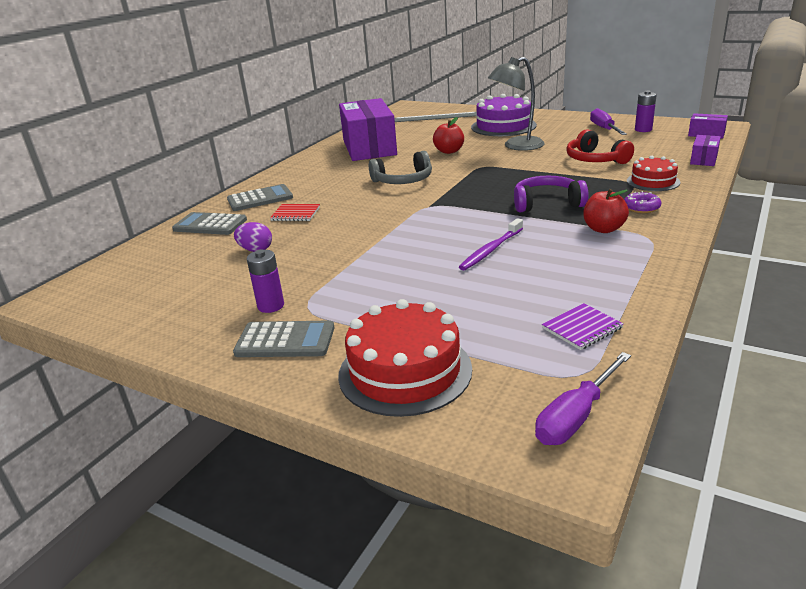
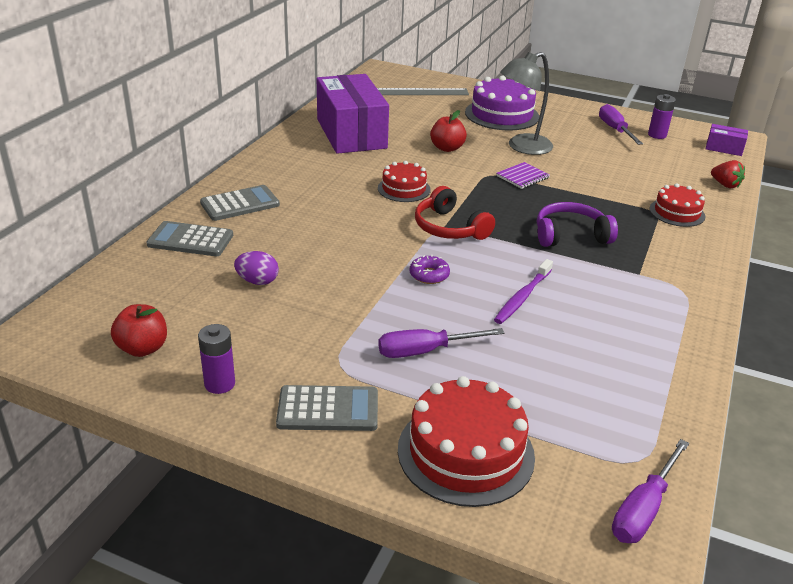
camera: 10 degrees left, 5 degrees up
(271, 306) = (298, 362): purple battery -> purple battery (220, 384)
(295, 214) = (290, 231): red notebook -> none
(388, 294) = (425, 351): none -> purple screwdriver
(403, 180) = (404, 189): grey headphones -> red cake
(582, 328) = (633, 404): purple notebook -> purple notebook (522, 177)
(595, 159) = (612, 175): red headphones -> red headphones (449, 228)
(603, 229) = (635, 275): red apple -> red apple (143, 348)
(641, 208) = (670, 249): purple donut -> purple donut (429, 275)
(703, 159) = (725, 185): purple box -> red strawberry

